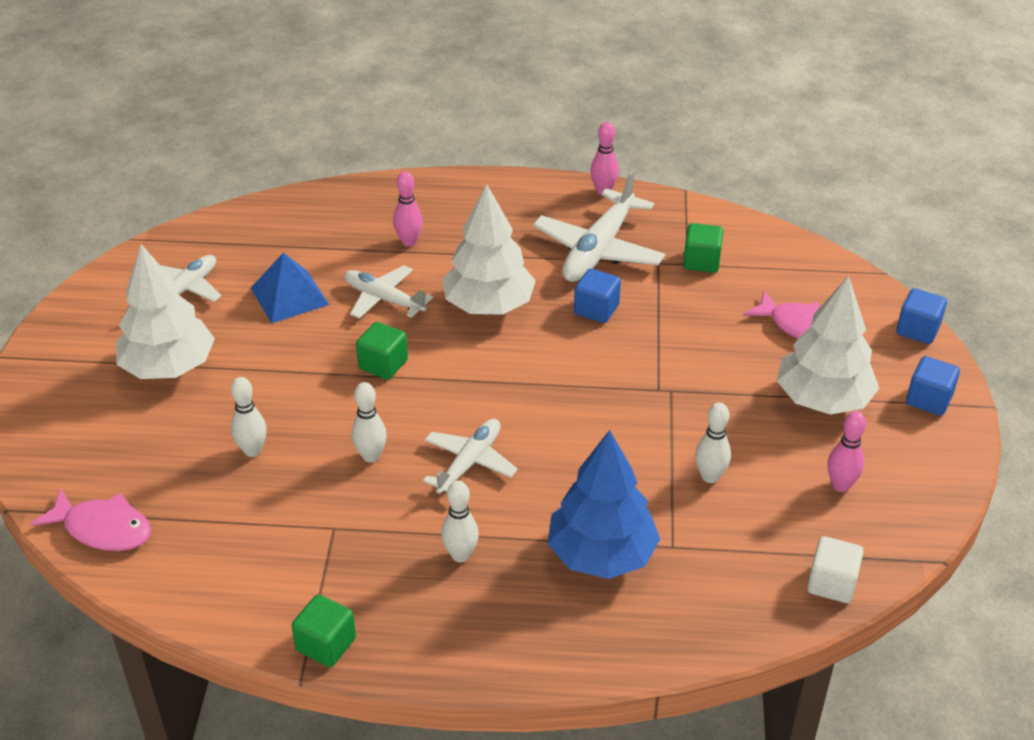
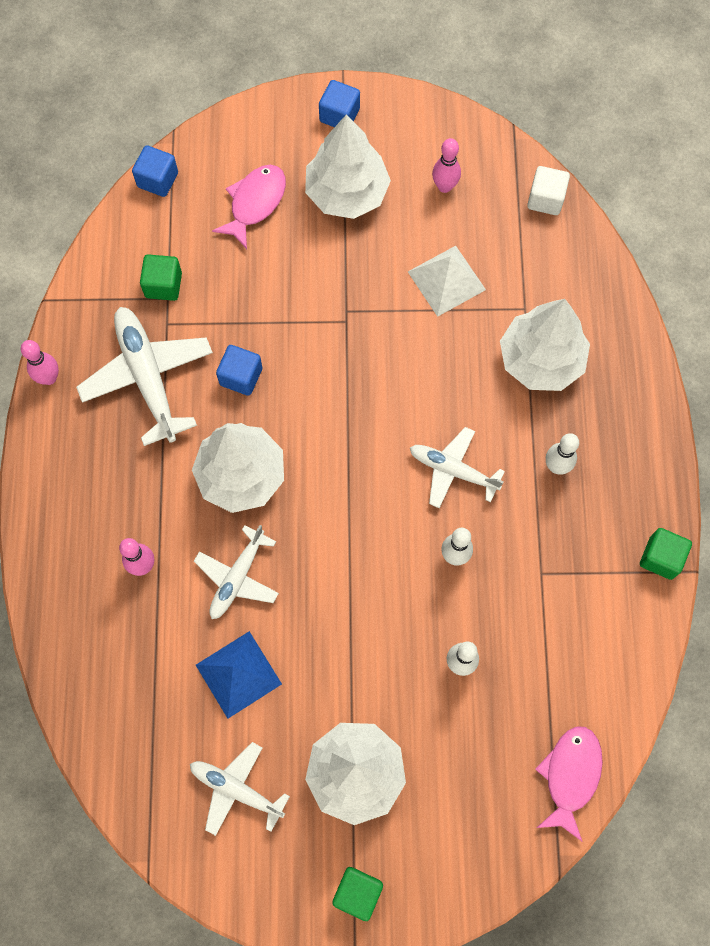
camera: 95 degrees left, 30 degrees up
(383, 364) = (334, 563): green cube -> green cube (357, 892)
(599, 249) = (148, 378): white plane -> white plane turned 135 degrees counterclockwise
(601, 554) = (540, 360): blue tree -> white tree
(710, 476) = (446, 280): white bowling pin -> white pyramid
(917, 330) = (251, 114): blue cube -> blue cube (158, 180)

